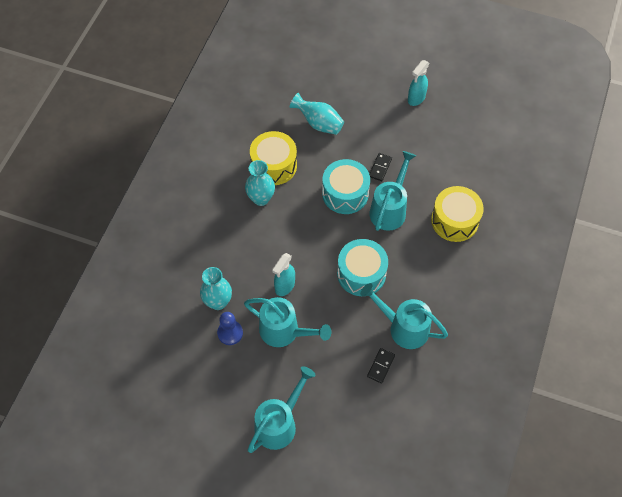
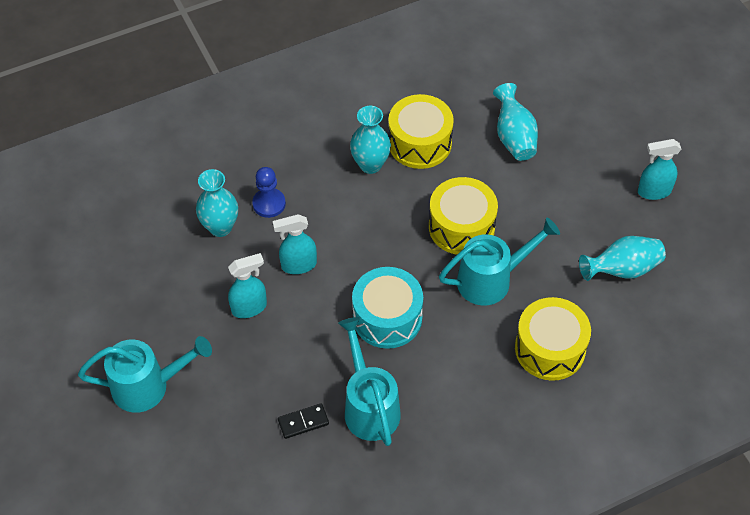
camera: 45 degrees right, 5 degrees down
(230, 333) = (199, 264): blue pawn -> blue pawn (269, 204)
(285, 332) = (249, 307): turquoise watering can -> turquoise spray bottle
(345, 194) = (461, 227): turquoise drum -> yellow drum
(380, 168) = (529, 230): black domino -> none
(444, 151) = (622, 269): none -> turquoise vase

